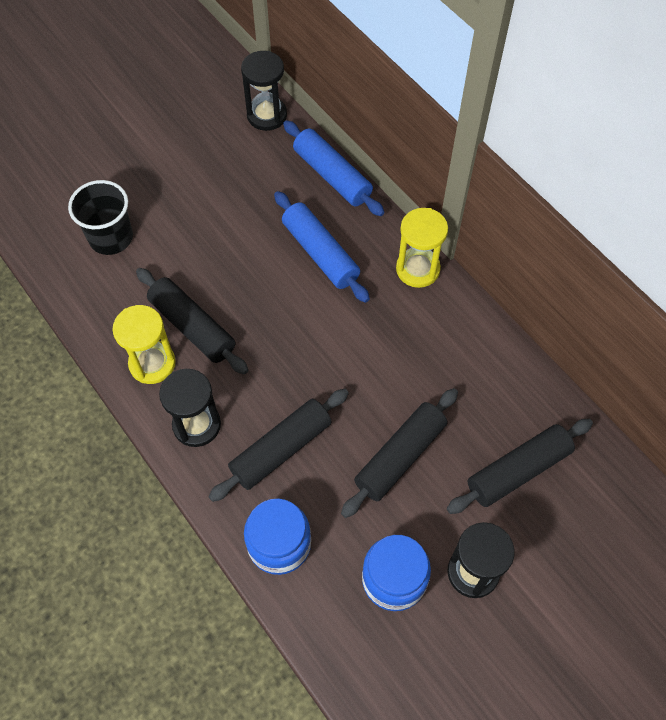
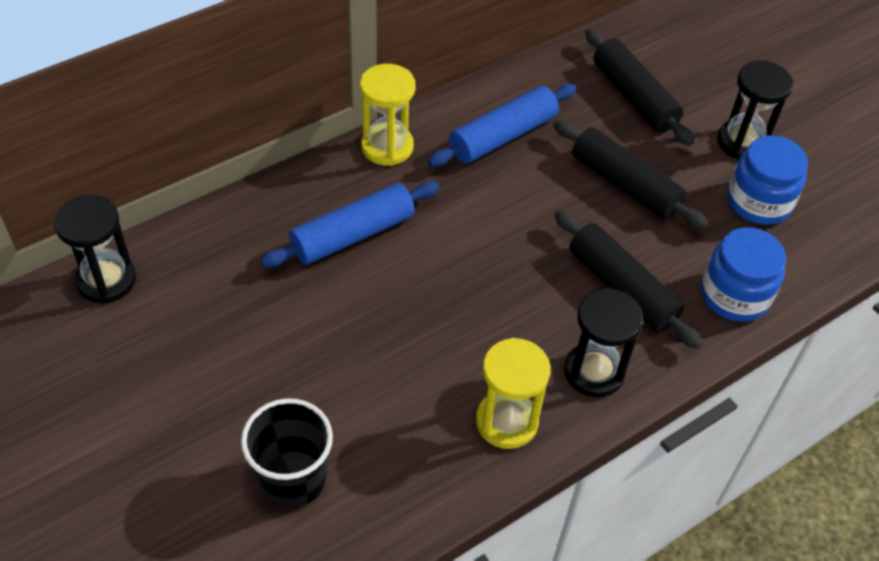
camera: 90 degrees left, 10 degrees down
(192, 327) = (452, 375): black rolling pin -> none
(332, 176) = (231, 215): blue rolling pin -> blue rolling pin (502, 136)

